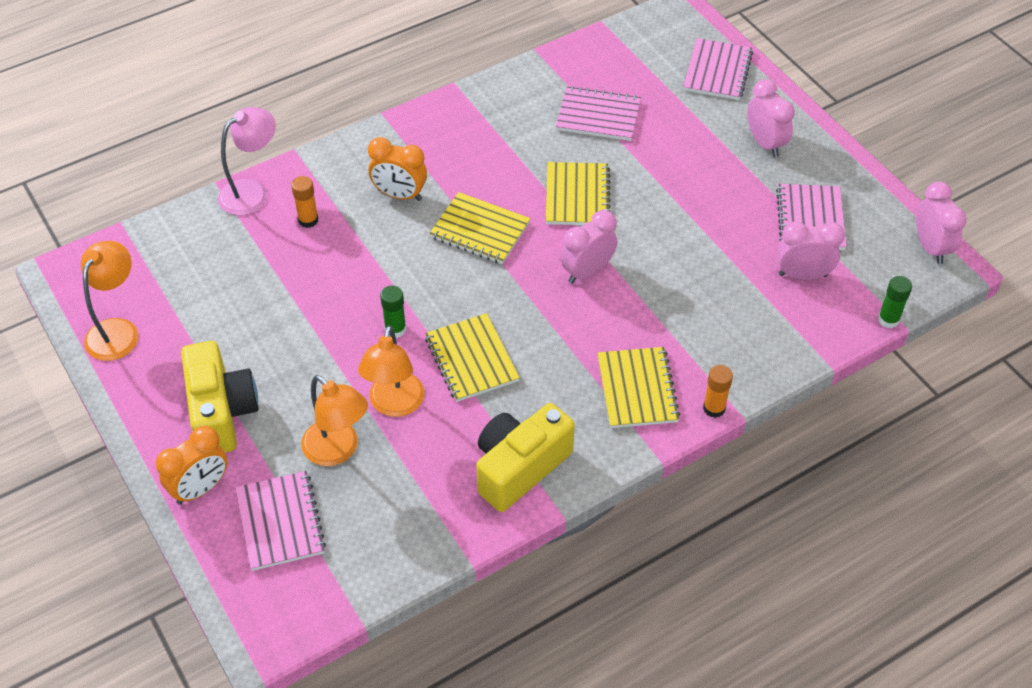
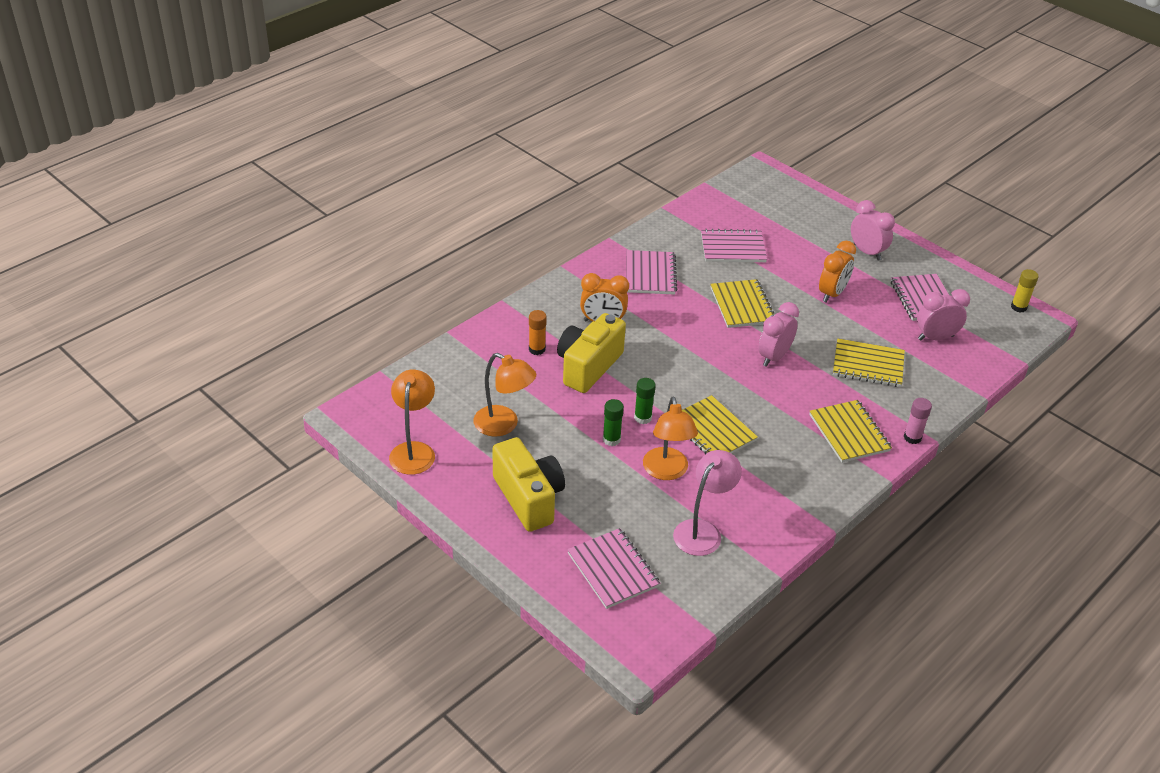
camera: 15 degrees left, 10 degrees down
(200, 488) = (536, 556): orange clock -> orange clock (832, 294)
(252, 192) = (481, 335): pink lamp -> pink lamp (702, 531)
(338, 450) = (636, 511): orange lamp -> orange lamp (504, 425)
(480, 230) = (677, 339): yellow notebook -> yellow notebook (868, 365)
(519, 468) = (785, 501): yellow camera -> yellow camera (588, 366)
(714, 408) = (912, 437): orange glue stick -> pink glue stick
(717, 71) = (809, 207): pink notebook -> pink notebook (650, 274)
(888, 320) = (1011, 359): green glue stick -> green glue stick (611, 439)
(930, 247) = (1018, 307): pink clock -> yellow glue stick

